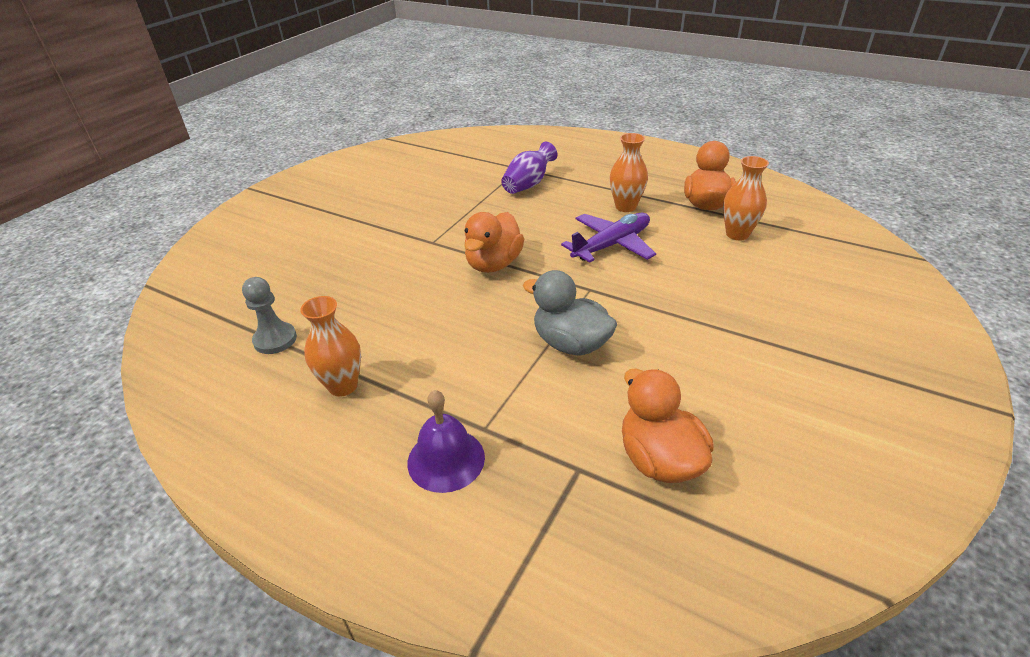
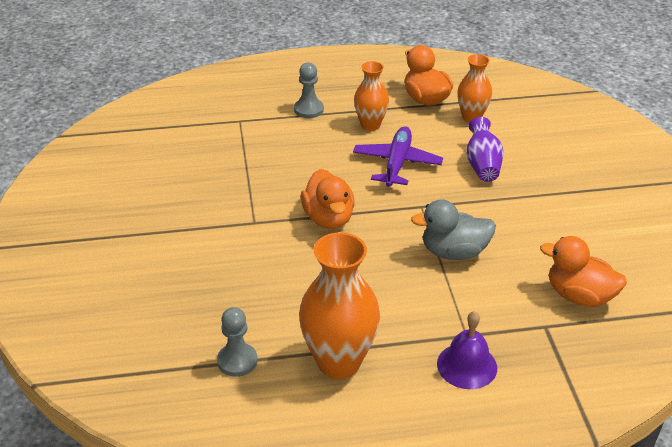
camera: 40 degrees left, 0 degrees up
(343, 386) = (339, 362): orange vase -> orange vase, size x1.70
(528, 184) = (267, 134): purple vase -> purple vase (482, 165)
(585, 178) = (308, 109): none -> grey pawn

